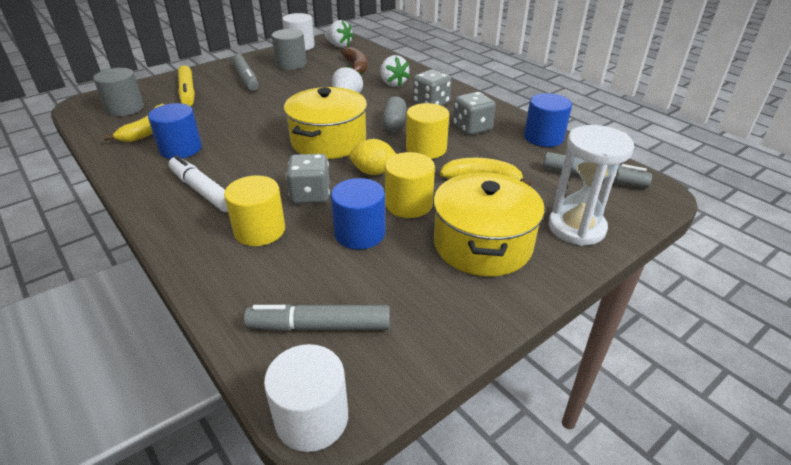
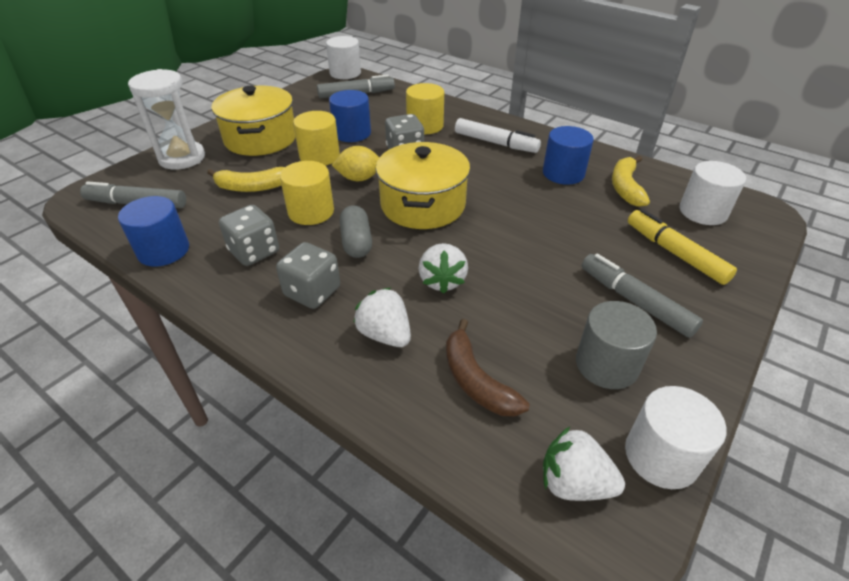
camera: 165 degrees right, 5 degrees up
(125, 108) = (703, 212): grey cylinder -> white cylinder

